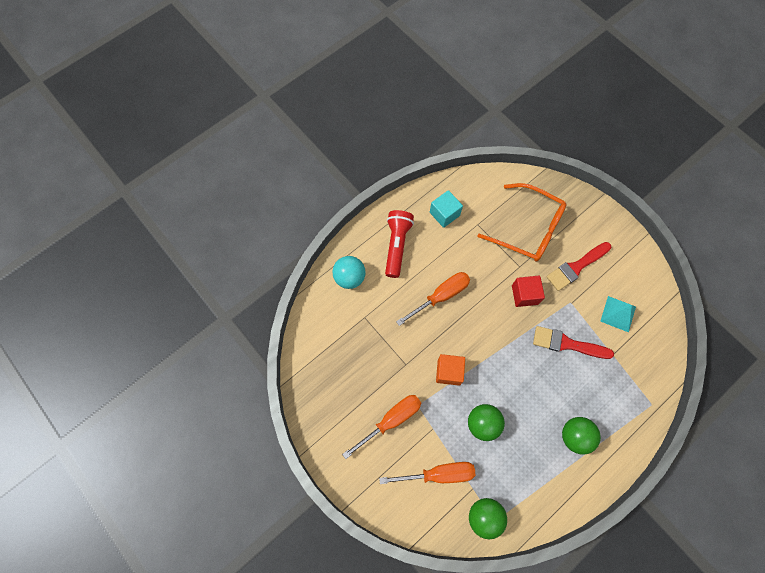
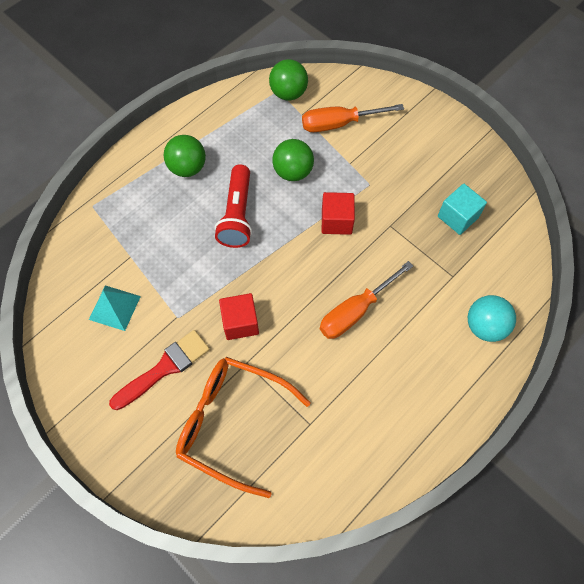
camera: 175 degrees right, 5 degrees down
(391, 420) = (398, 167): orange screwdriver -> none
(396, 245) = (427, 379): red flashlight -> red flashlight (237, 215)
(444, 214) = (362, 437): turquoise cube -> turquoise cube (458, 217)
(449, 372) = (336, 221): orange cube -> red cube
(567, 344) = (187, 264): red brush -> none

